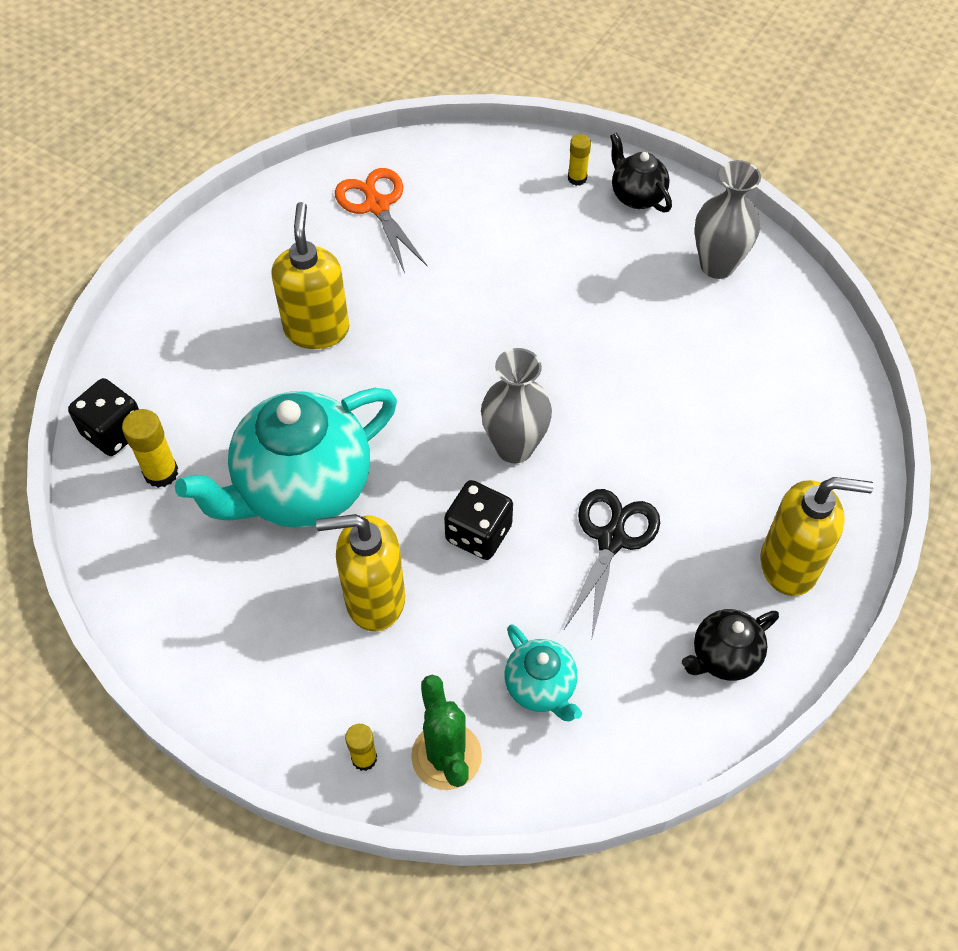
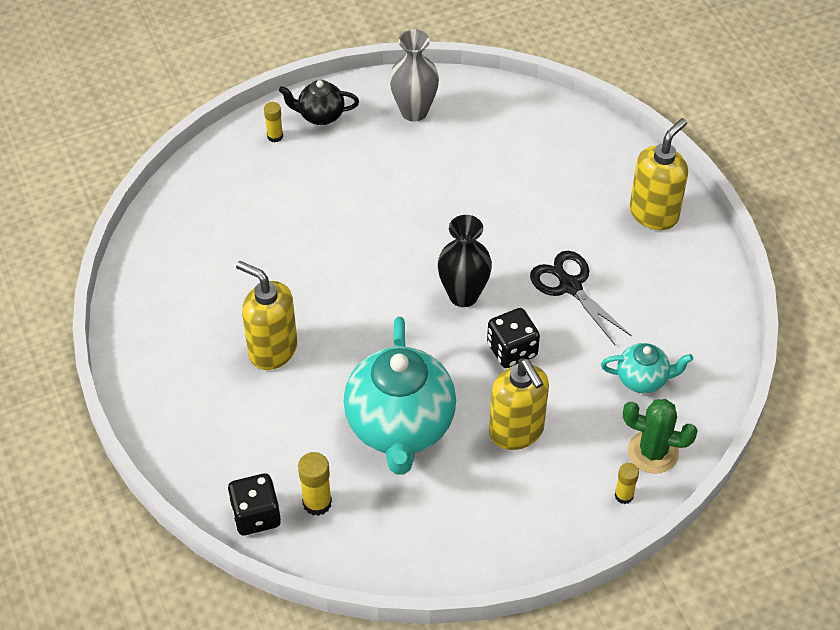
camera: 55 degrees left, 5 degrees down
(374, 600) = (516, 431): yellow soap dispenser -> yellow soap dispenser turned 60 degrees counterclockwise
(377, 206) = (192, 257): orange scissors -> none
(514, 447) = (463, 295): grey vase -> black vase
(723, 657) = (688, 280): black teapot -> none

